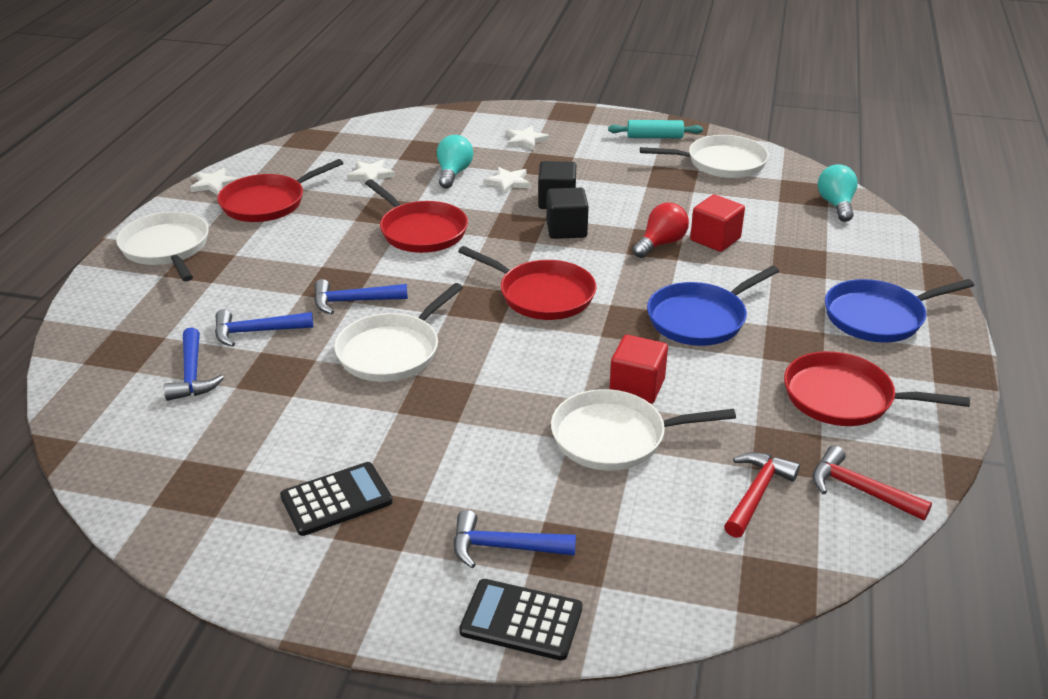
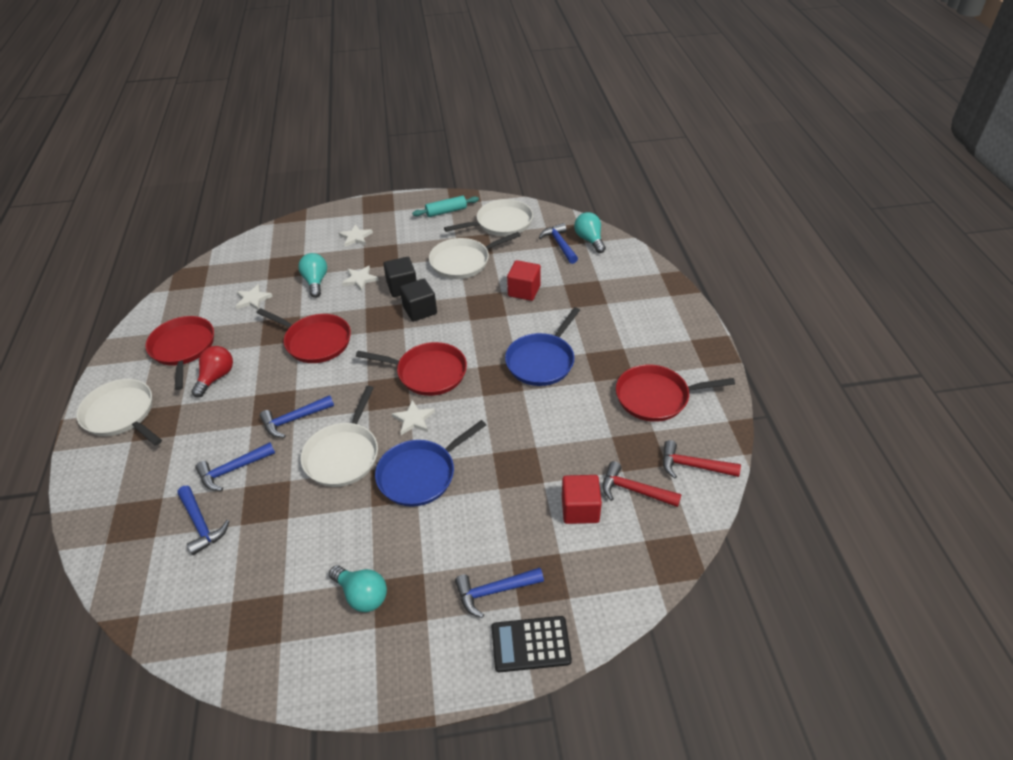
camera: 20 degrees left, 10 degrees up
(214, 184) = (130, 342): white star -> white star (413, 419)
(267, 203) = (183, 348): red pan -> red pan turned 135 degrees clockwise
(336, 499) = (362, 595): black calculator -> turquoise light bulb
(614, 437) = (527, 477): white pan -> white pan (463, 262)
(637, 387) = (524, 431): red cube -> red cube (580, 509)
(661, 244) = (490, 305): red light bulb -> red light bulb (216, 377)
(756, 493) = (634, 490): red hammer -> red hammer turned 75 degrees counterclockwise
(791, 201) = (559, 244): none -> blue hammer
(878, 317) = (651, 326): blue pan -> blue pan (420, 474)

